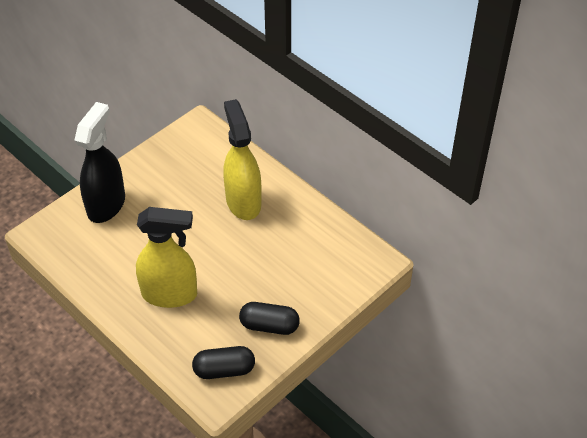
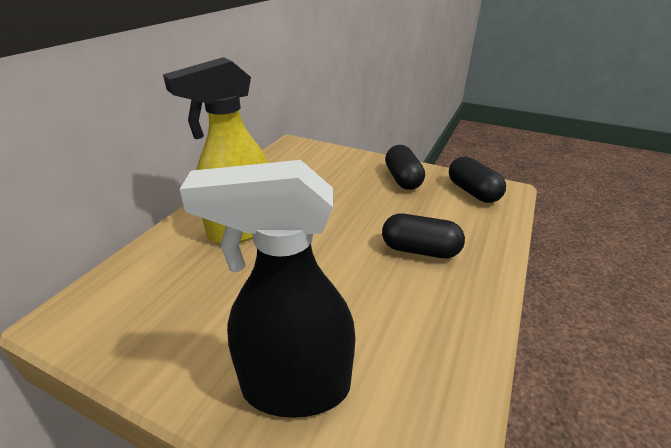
camera: 110 degrees left, 15 degrees down
(170, 294) = (420, 250): yellow spray bottle -> black capsule

